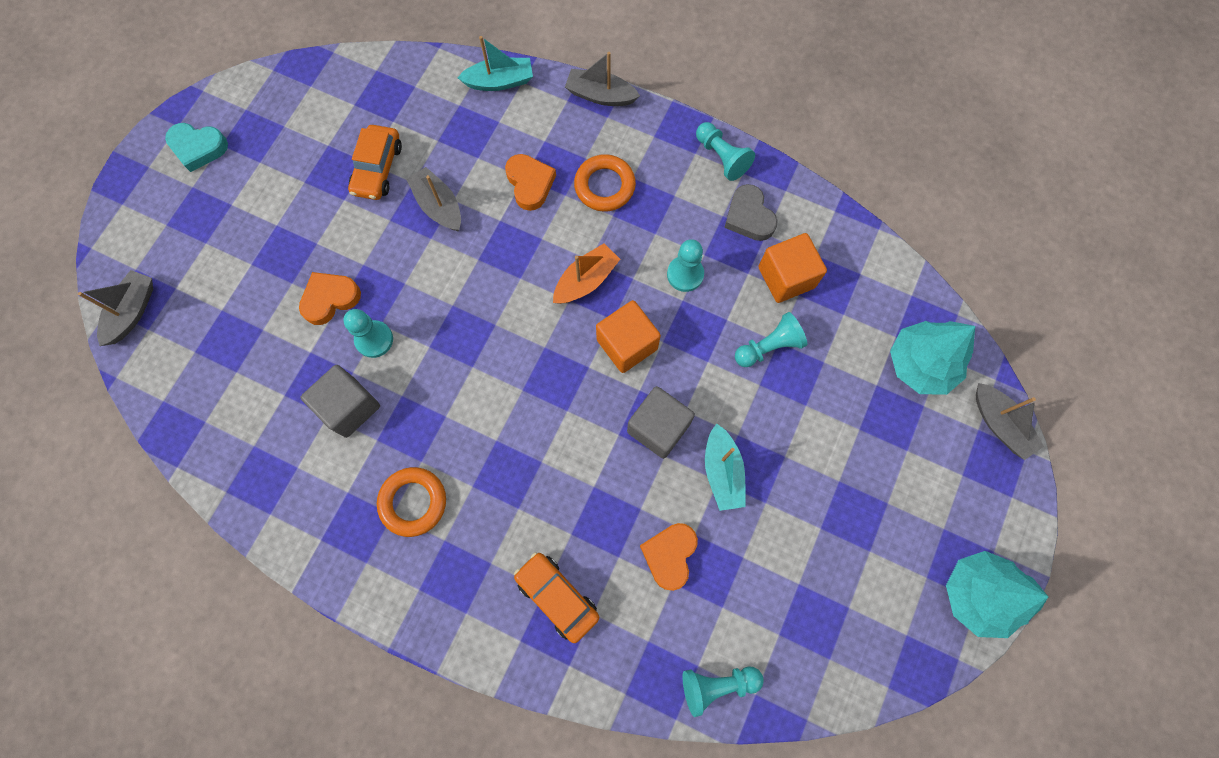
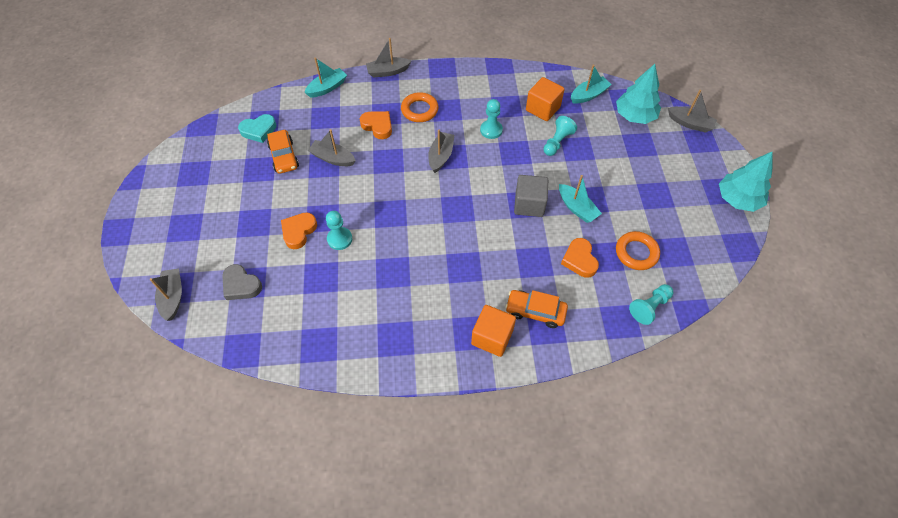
camera: 30 degrees left, 15 degrees down
(198, 148) = (162, 194): turquoise heart -> turquoise heart (259, 130)
(349, 407) = (348, 279): grey cube -> none
(413, 502) = (420, 308): orange ring -> orange ring (636, 253)
(586, 280) = (441, 156): orange boat -> grey boat
(627, 344) = (484, 175): orange cube -> orange cube (492, 337)
(721, 157) = (471, 72): turquoise pawn -> none
(749, 216) = (504, 91): grey heart -> grey heart (241, 285)
(874, 289) = (589, 95): none -> turquoise boat

